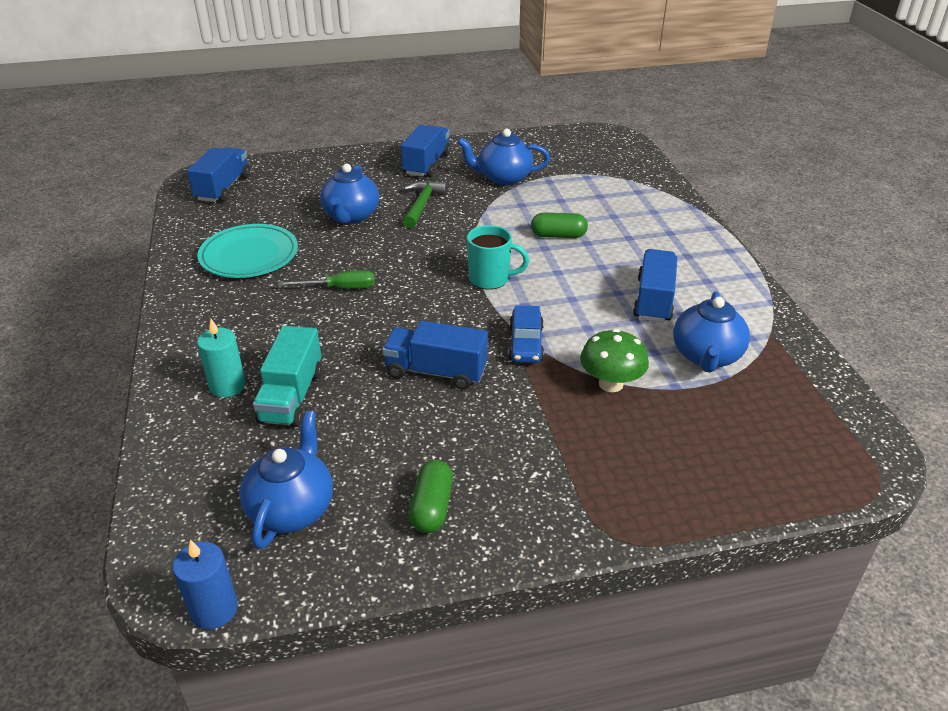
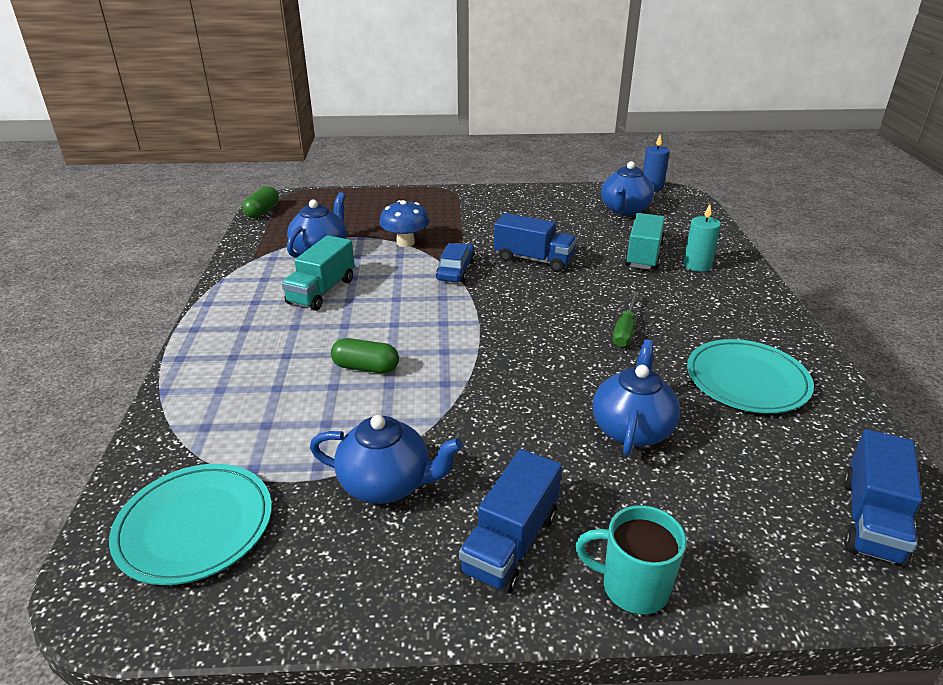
camera: 170 degrees left, 5 degrees down
(340, 288) = (625, 330): green screwdriver -> green screwdriver turned 75 degrees counterclockwise
(422, 205) = (528, 439): green hammer -> none
(432, 507) = (544, 204): green capsule -> green capsule (262, 211)
(490, 279) = (466, 324): turquoise mug -> turquoise mug (632, 587)
(594, 156) = (195, 526): none -> turquoise plate
(611, 384) = (405, 243): green mushroom -> blue mushroom
(653, 300) = (322, 291): blue truck -> turquoise truck

